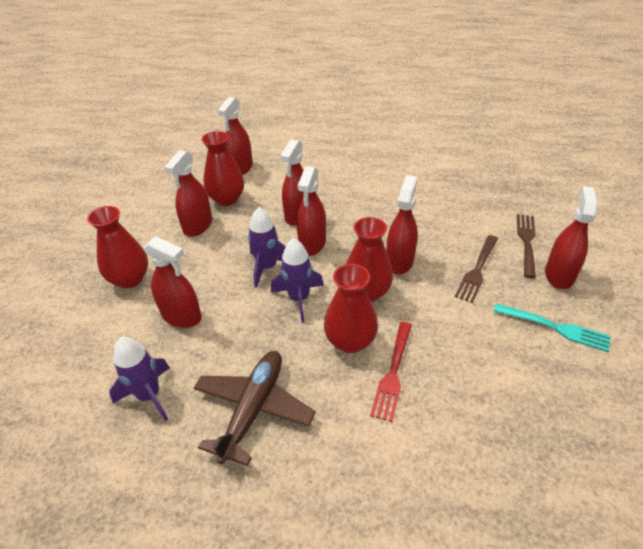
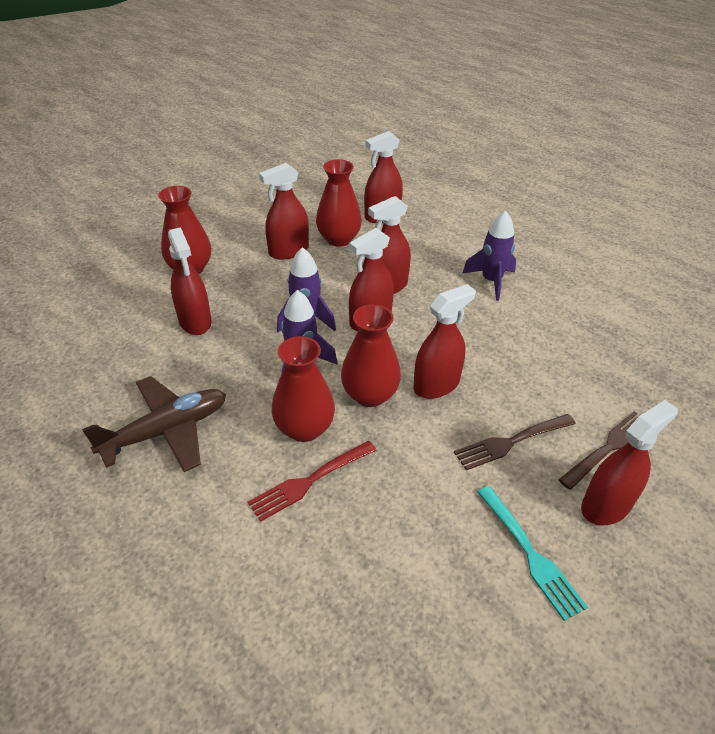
camera: 35 degrees right, 0 degrees up
(149, 395) = (108, 370): purple rocket -> purple rocket (491, 281)

